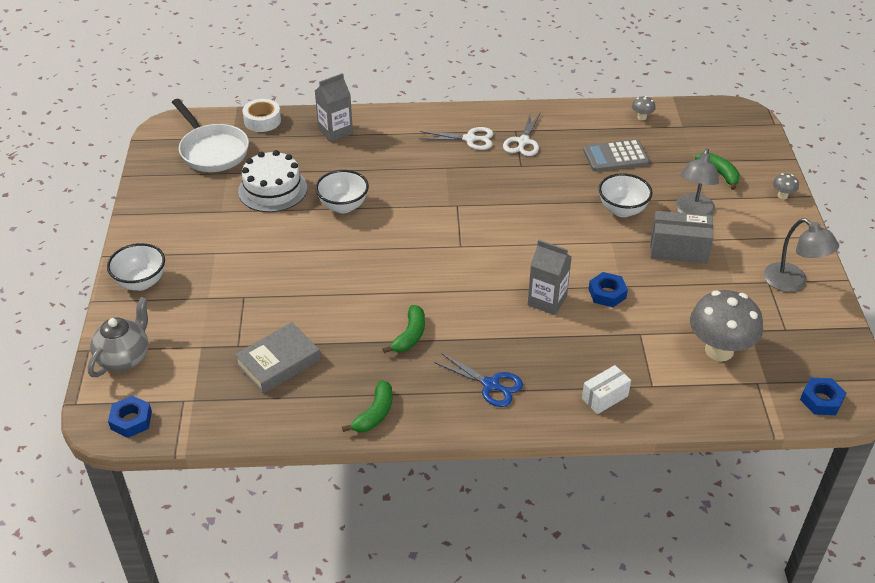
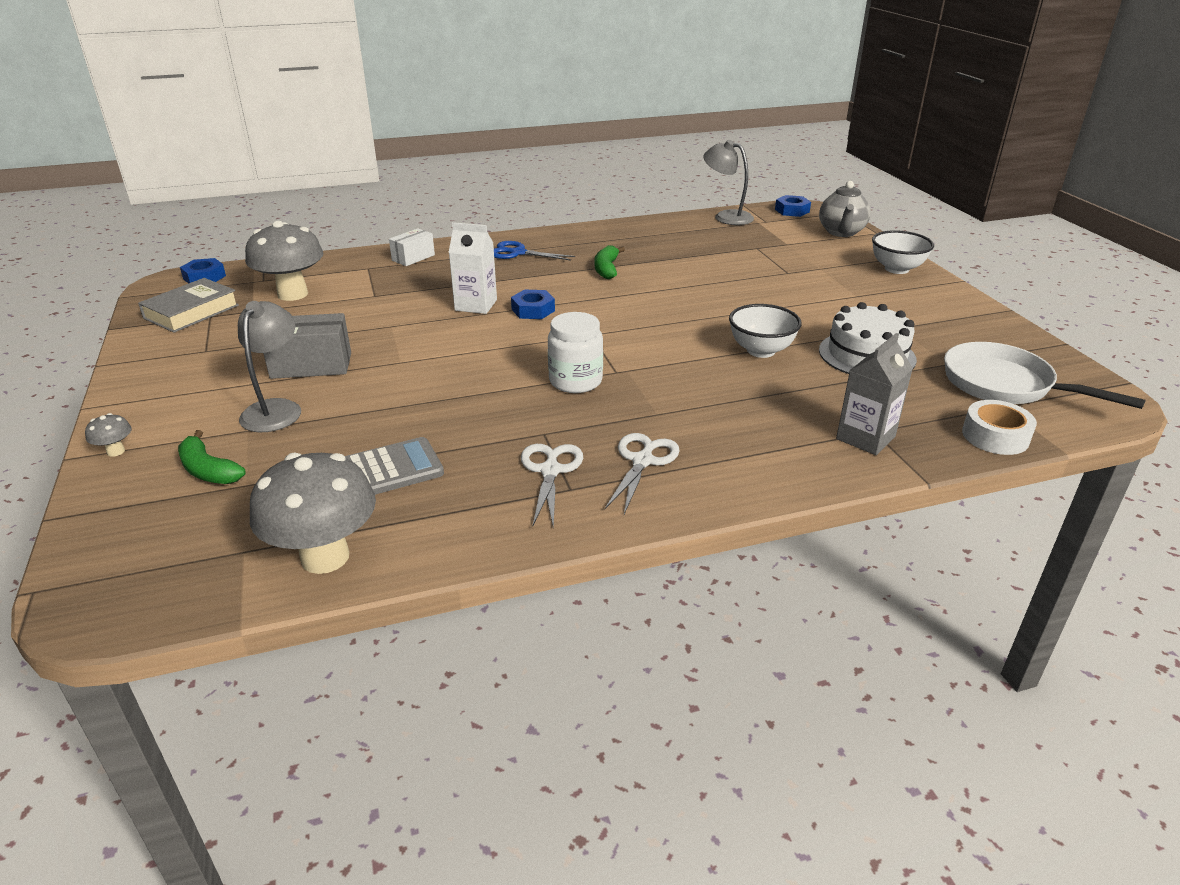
camera: 165 degrees right, 10 degrees down
(278, 362) = (711, 244): grey book -> grey book (191, 312)
(374, 414) = (609, 231): green banana -> none
(470, 139) = (642, 461): white scissors -> white scissors turned 120 degrees clockwise
(488, 201) = (575, 381): none -> white jar
(547, 301) = (476, 305): grey carton -> white carton
(607, 293) = (408, 318): blue nut -> blue nut (533, 310)
(622, 210) = (382, 397): white bowl -> none
(641, 117) = (325, 557): grey mushroom -> grey mushroom, size x2.41
(792, 283) = (174, 353): grey lamp -> grey lamp (726, 216)

